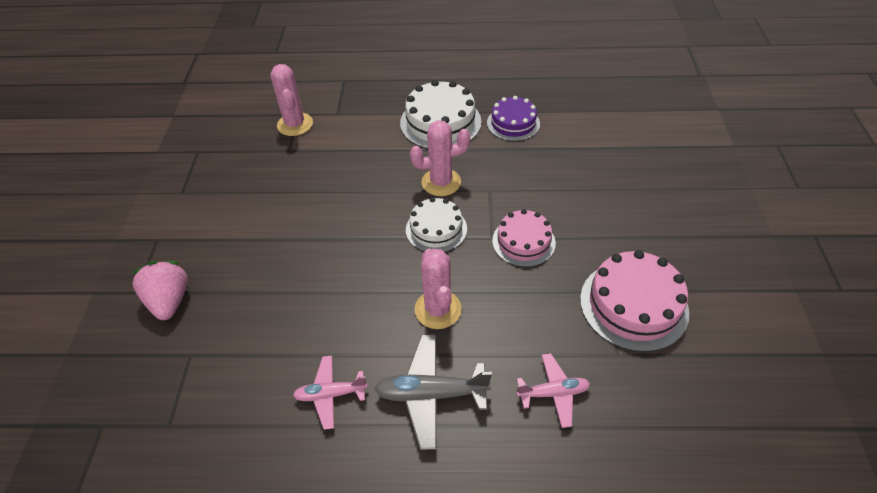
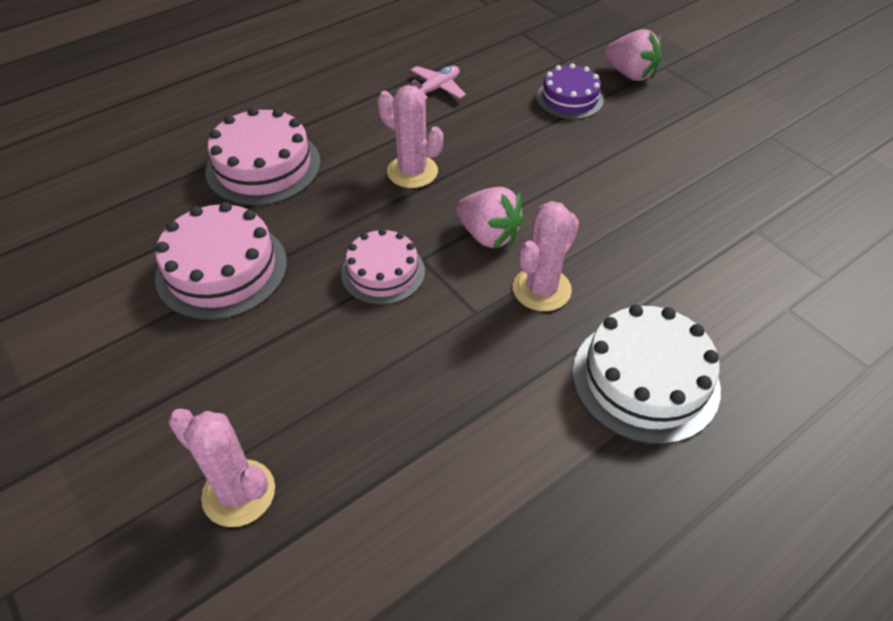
camera: 140 degrees right, 0 degrees up
(295, 124) = (804, 262): pink cactus -> pink cactus (239, 493)
(431, 394) = (362, 121): grey plane -> none
(436, 229) = (488, 235): white cake -> pink strawberry
(513, 123) = (545, 445): purple cake -> purple cake (569, 98)
(553, 393) = (263, 166): pink plane -> pink cake

